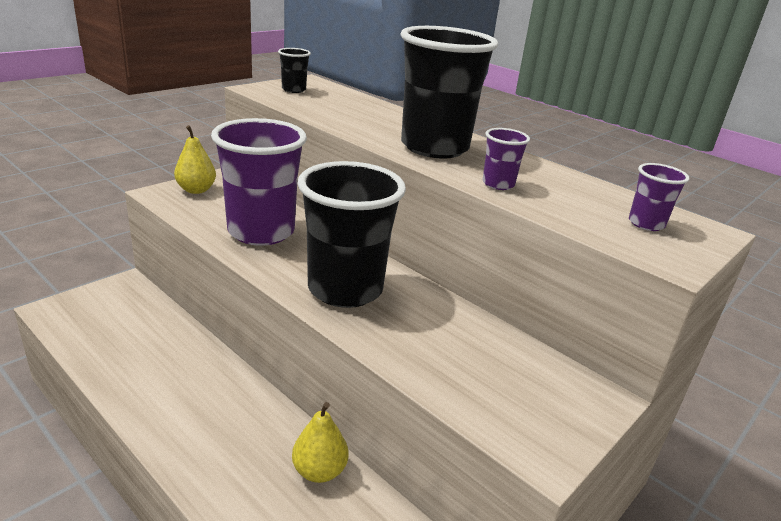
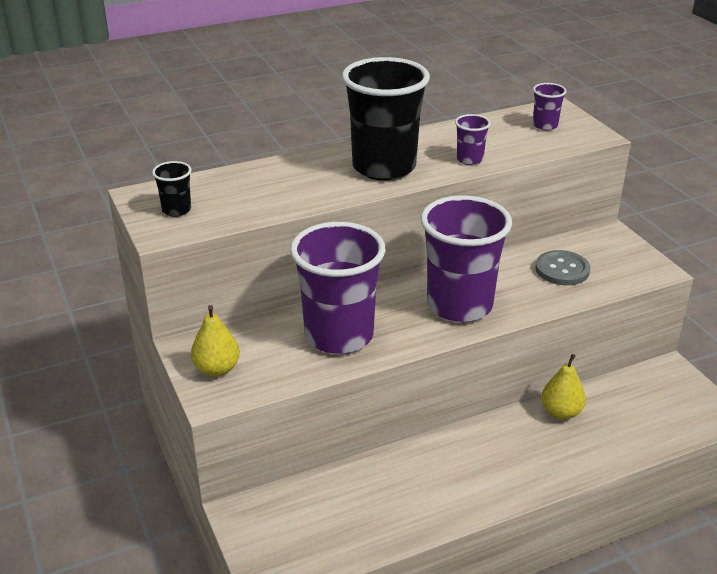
camera: 65 degrees left, 5 degrees up
(345, 289) = (459, 306): black cup -> purple cup
(470, 357) = (562, 270): none -> grey button

